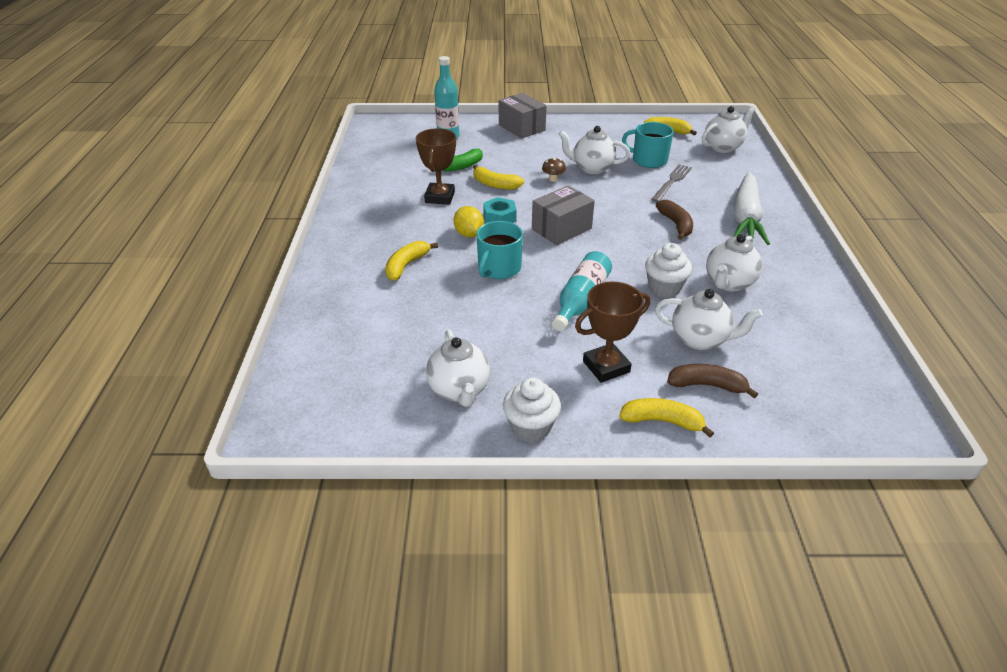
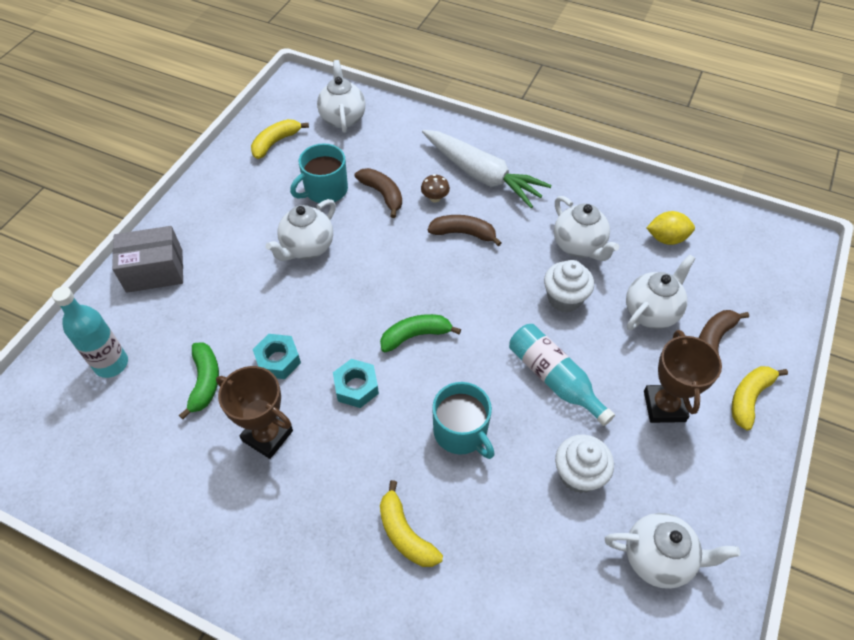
camera: 65 degrees left, 15 degrees up
(469, 234) = (373, 435): yellow lemon -> yellow lemon (666, 238)
(495, 185) = (278, 360): yellow banana -> turquoise nut
(530, 427) = (730, 511): white cupcake -> white cupcake (578, 474)
(553, 179) = (305, 295): brown mushroom -> brown mushroom (435, 198)
(561, 229) = (415, 336): grey box -> green banana
(672, 182) = (382, 194): grey fork -> brown banana

